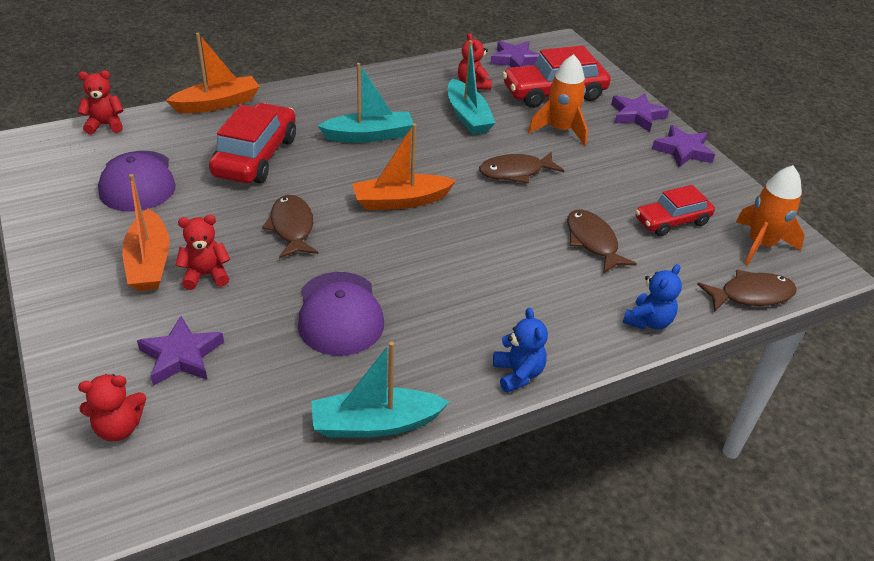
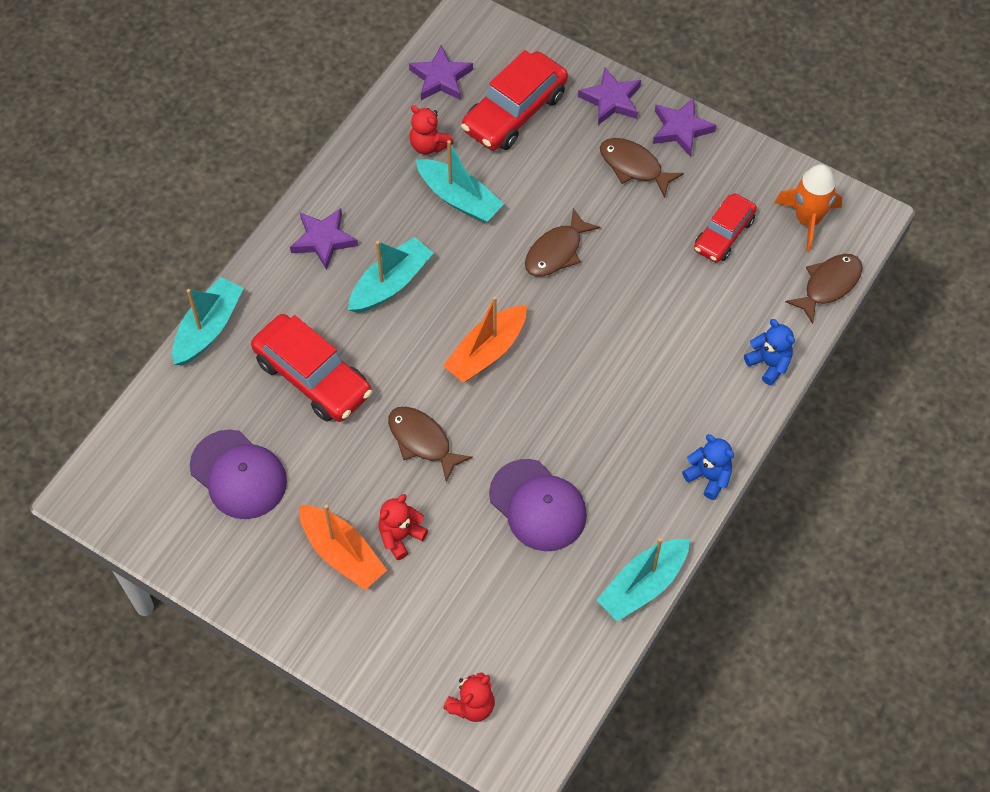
camera: 30 degrees left, 20 degrees up
(105, 125) = (132, 425): red teddy bear -> none
(181, 356) = (456, 620): purple star -> purple star (323, 240)
(217, 104) = (208, 328): orange boat -> turquoise boat
(255, 157) = (313, 377): red car -> red car turned 150 degrees clockwise
(560, 130) = (556, 166): orange rocket -> none
(592, 242) = (675, 300): brown fish -> brown fish (634, 166)
(648, 321) = (769, 364): blue teddy bear -> blue teddy bear turned 45 degrees counterclockwise

